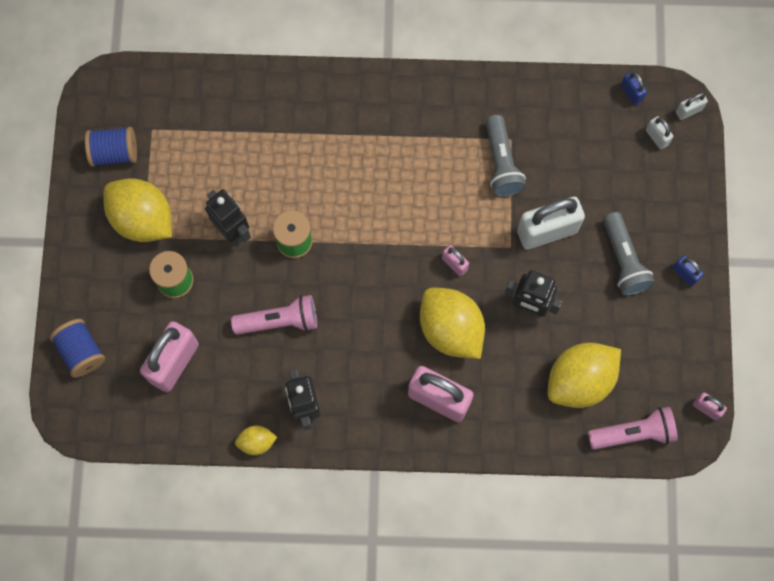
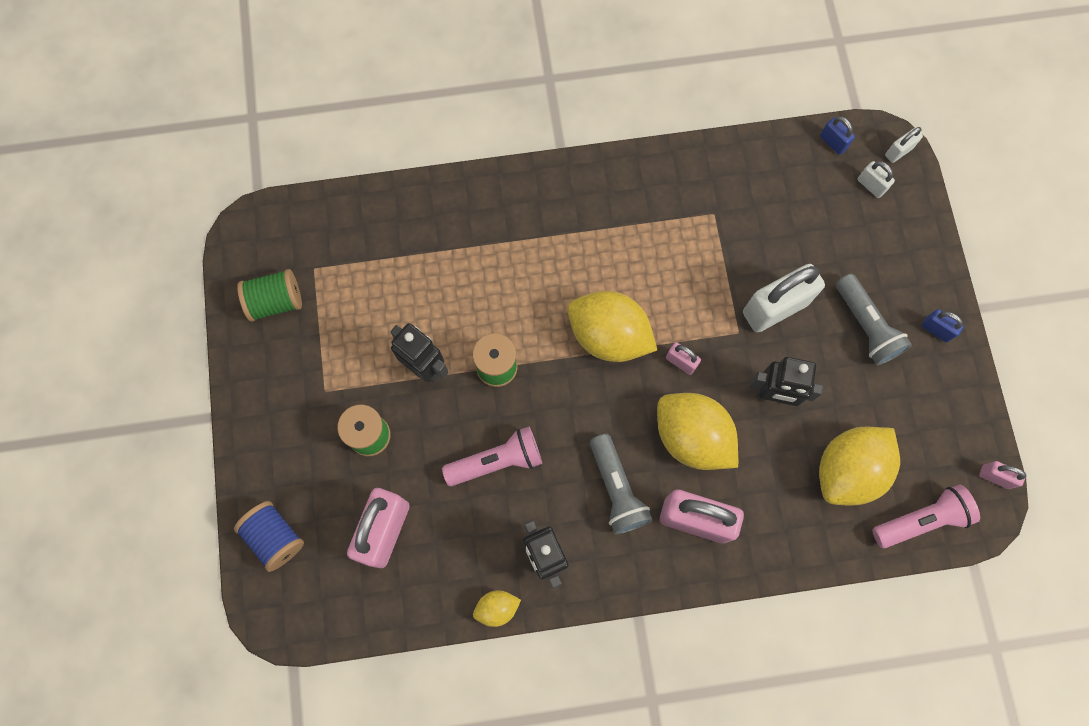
camera: 10 degrees left, 0 degrees up
(114, 153) = (275, 301): blue spool -> green spool
(143, 219) = (320, 371): yellow lemon -> yellow lemon (609, 336)
(501, 163) = (709, 241): grey flashlight -> grey flashlight (616, 489)

